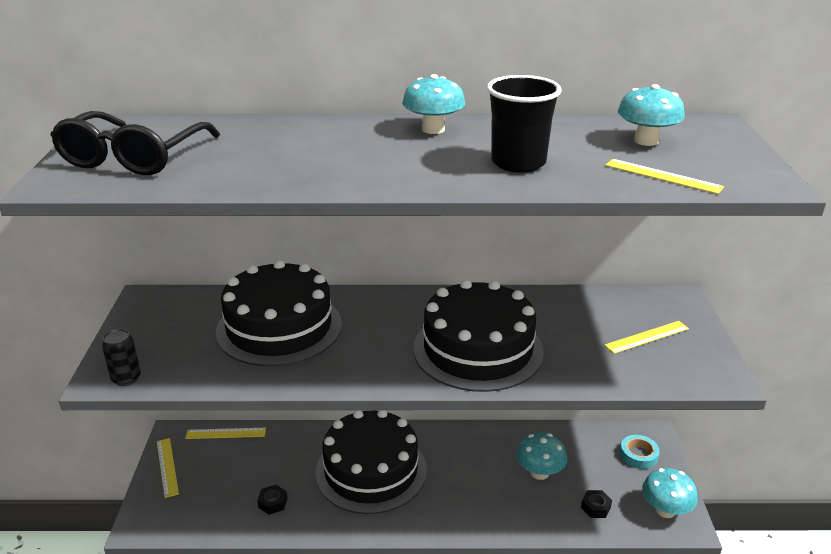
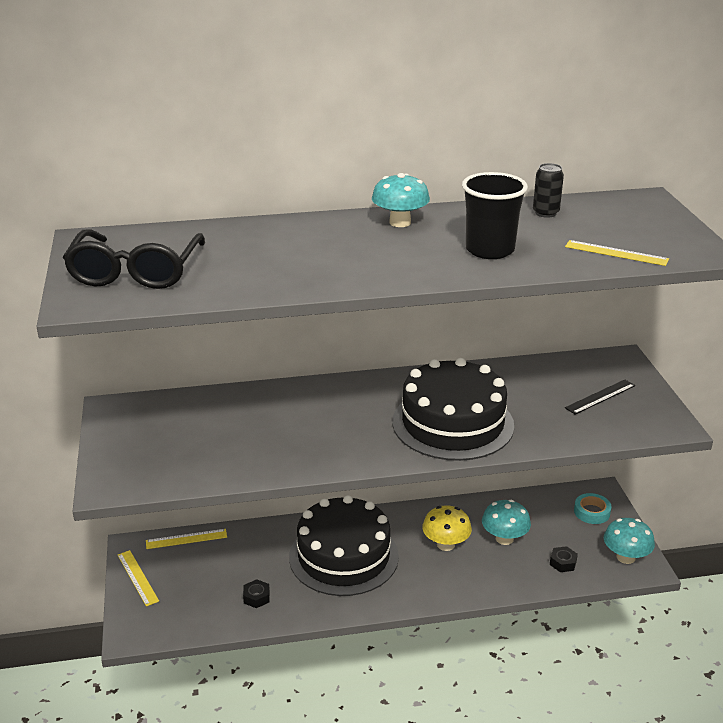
camera: 10 degrees left, 0 degrees up
(126, 379) = (130, 484): black can -> black can (545, 213)
(279, 327) = (258, 422): black cake -> none
(477, 471) = (446, 544): none -> yellow mushroom
(646, 141) = (592, 220): turquoise mushroom -> none
(647, 337) = (600, 396): yellow ruler -> black ruler

